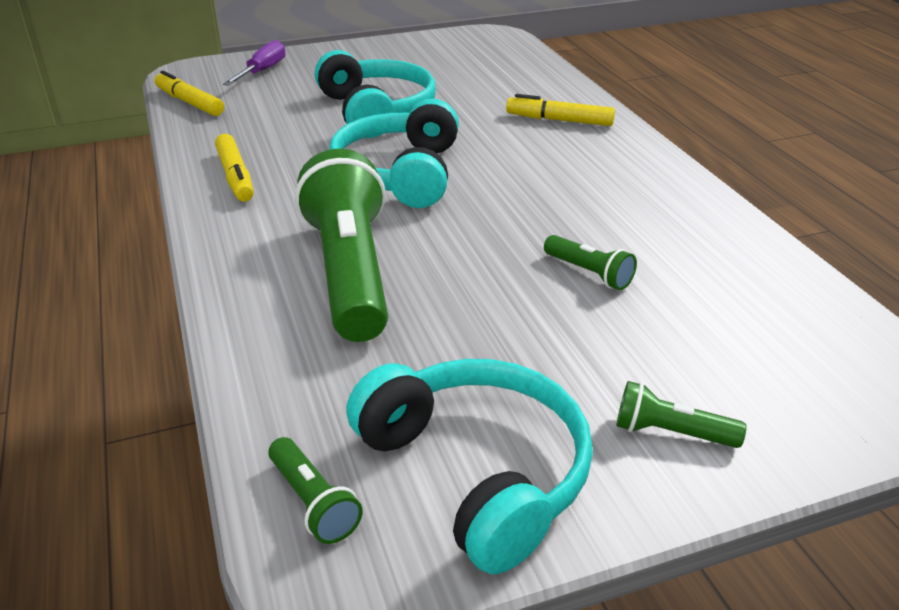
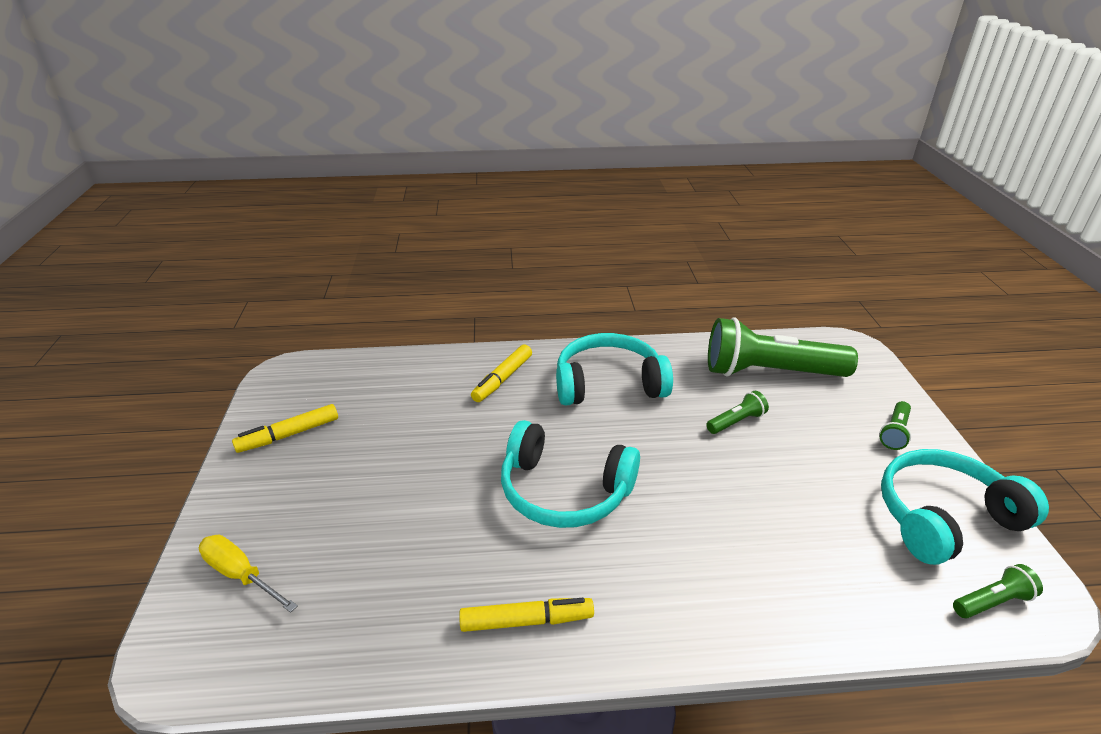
camera: 75 degrees left, 0 degrees up
(189, 102) = (293, 663): yellow marker -> yellow marker (288, 435)
(262, 71) = (240, 575): purple screwdriver -> yellow screwdriver
(350, 271) = (724, 548): green flashlight -> green flashlight (769, 372)
(376, 111) = (422, 487): turquoise headphones -> turquoise headphones (608, 384)

